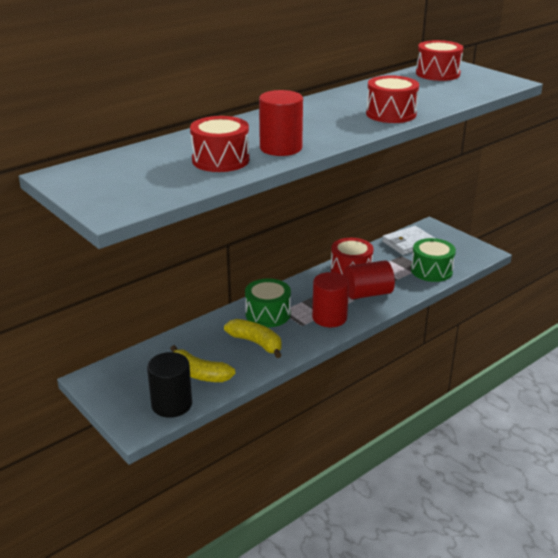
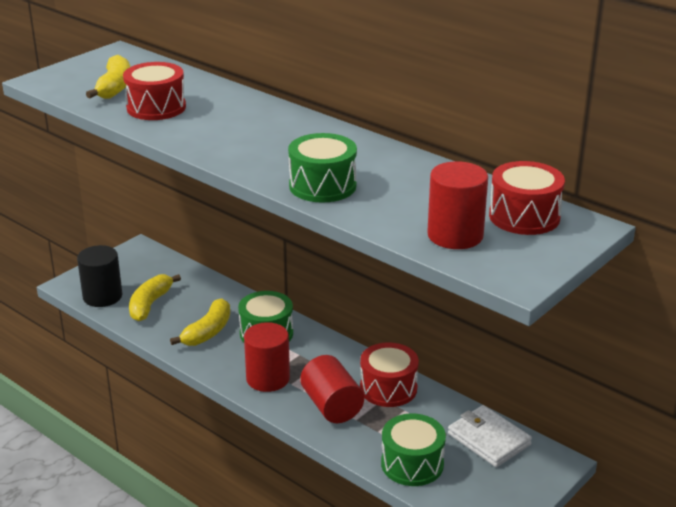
camera: 80 degrees right, 0 degrees up
(159, 176) = (114, 87): none -> yellow banana
(281, 148) = (192, 131): red cylinder -> red cylinder (455, 235)
(391, 114) = (322, 186): red drum -> green drum

